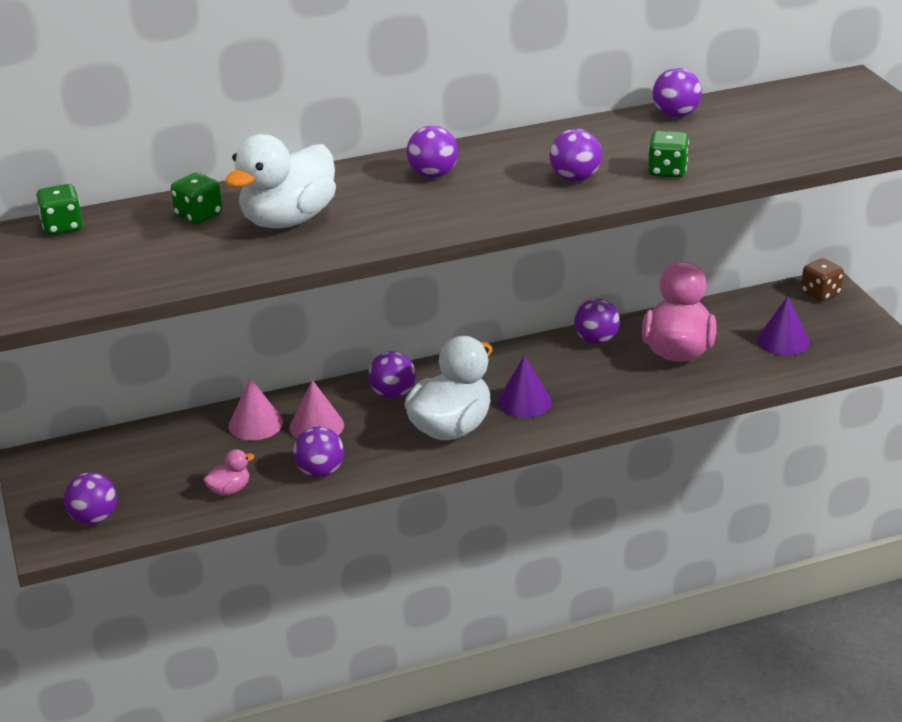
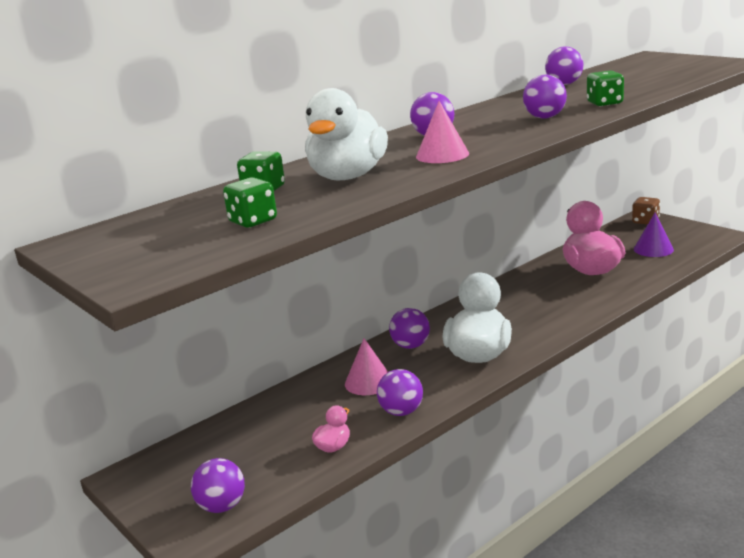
camera: 20 degrees left, 10 degrees down
(62, 227) = (139, 221): green dice -> green dice (253, 221)
(255, 424) = (315, 394): pink cone -> pink cone (442, 155)
(524, 401) = (516, 325): purple cone -> none
(596, 340) = (528, 278): purple ball -> none

